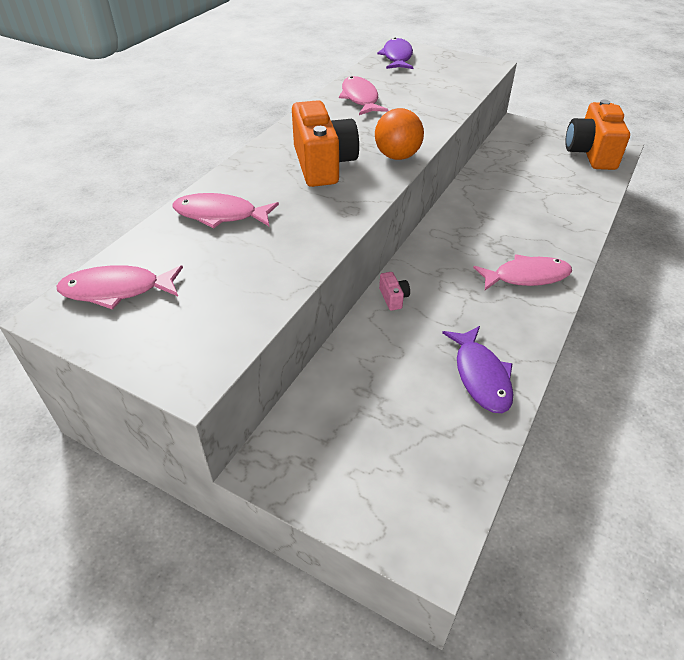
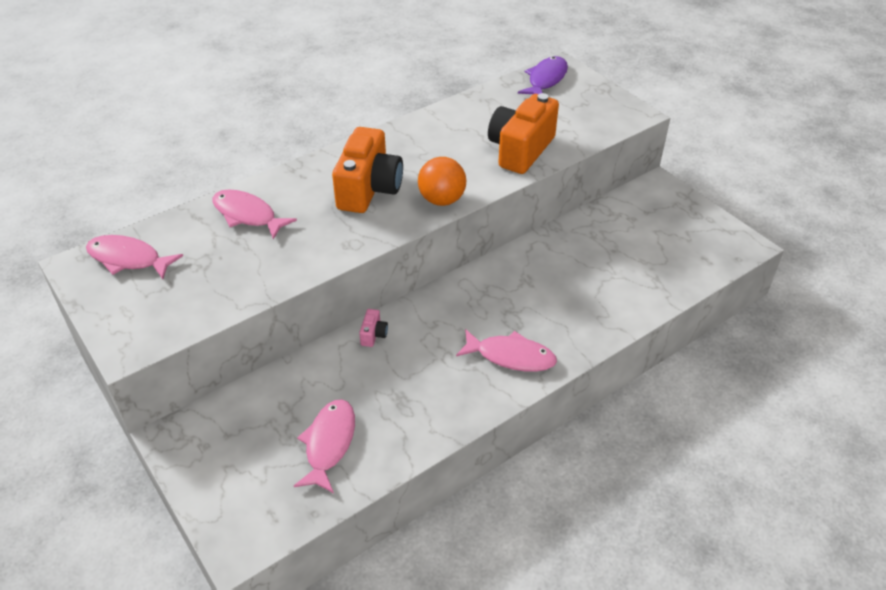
camera: 25 degrees right, 0 degrees up
(360, 98) = (464, 123): pink fish -> pink fish (329, 444)
(481, 376) = (388, 432): purple fish -> none
(591, 153) = (707, 244): orange camera -> orange camera (520, 150)

